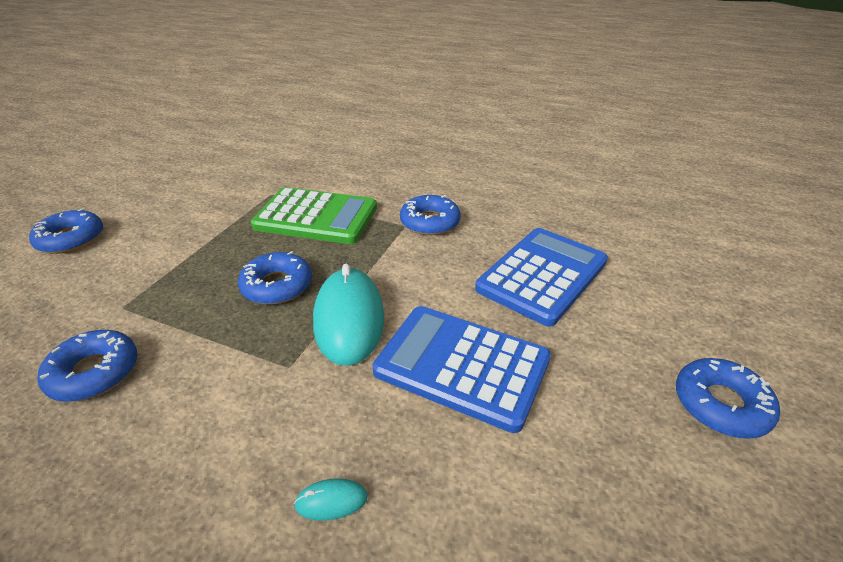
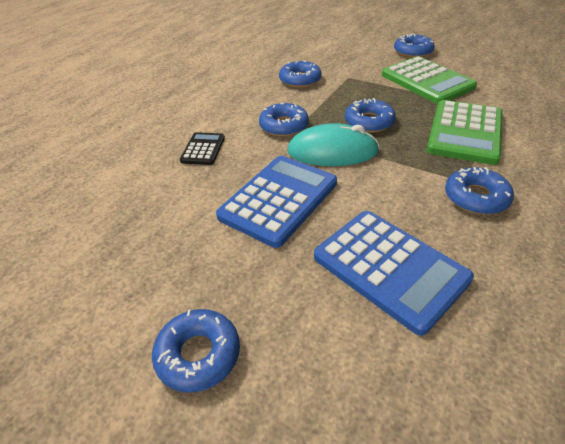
camera: 100 degrees right, 5 degrees up
(180, 233) = (427, 81): none -> green calculator
(266, 380) = (284, 126): none -> blue donut
(331, 501) = (203, 149): turquoise mouse -> black calculator

